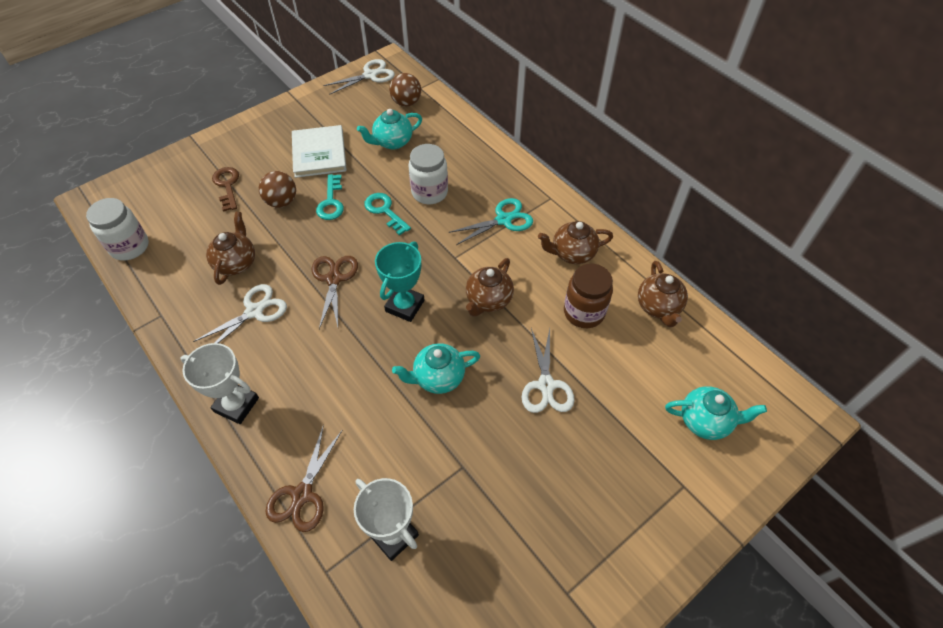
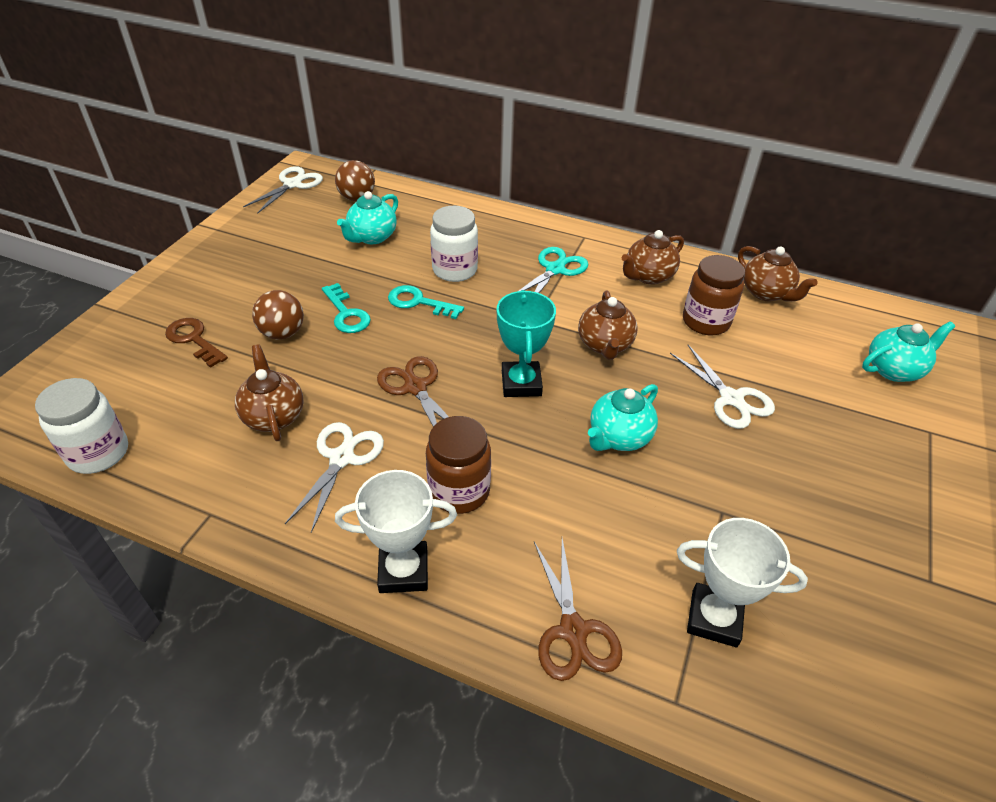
camera: 30 degrees left, 10 degrees down
(306, 367) = (459, 491): none -> brown jar
(319, 153) = (291, 272): white book -> none

